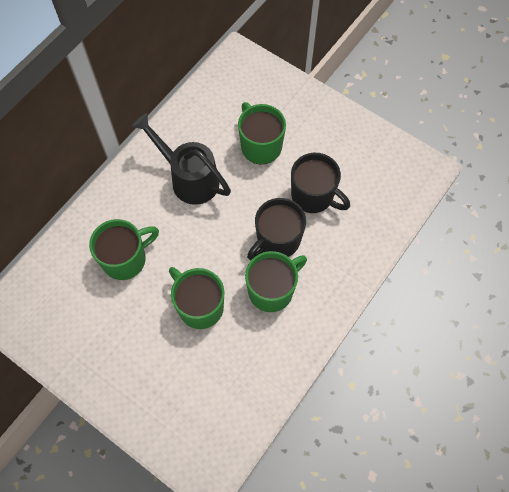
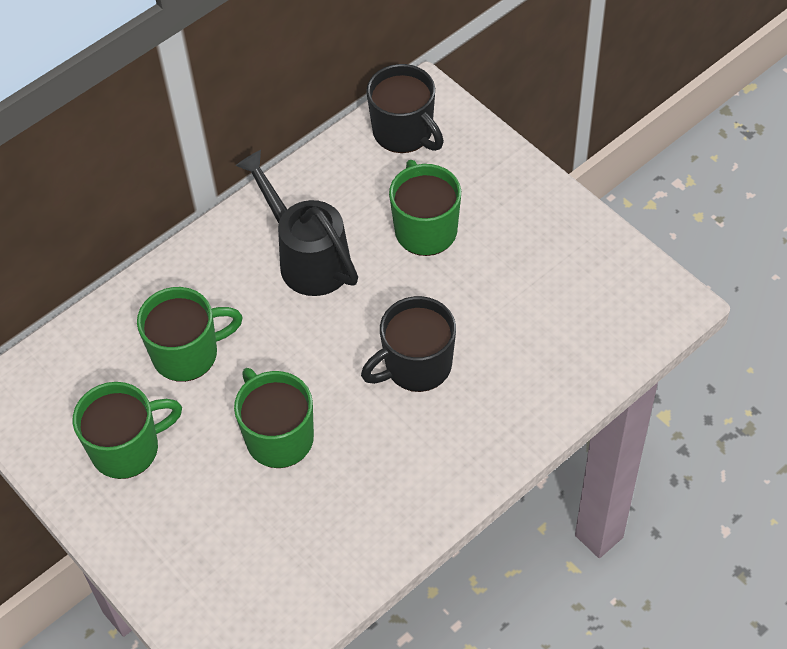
camera: 15 degrees right, 10 degrees down
(272, 290) = (390, 433): green mug -> green mug (127, 448)
(313, 196) = (487, 312): black mug -> black mug (404, 132)

